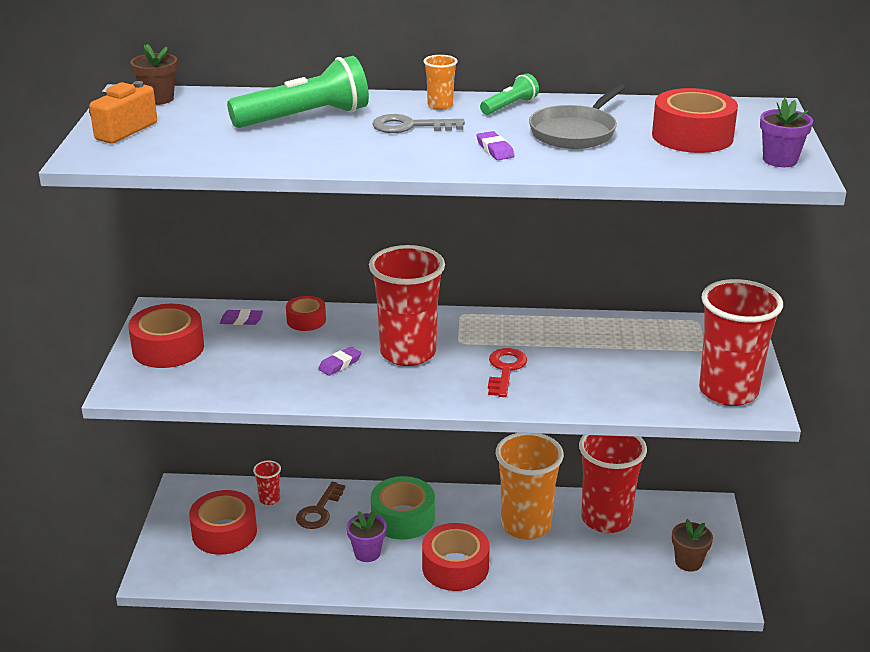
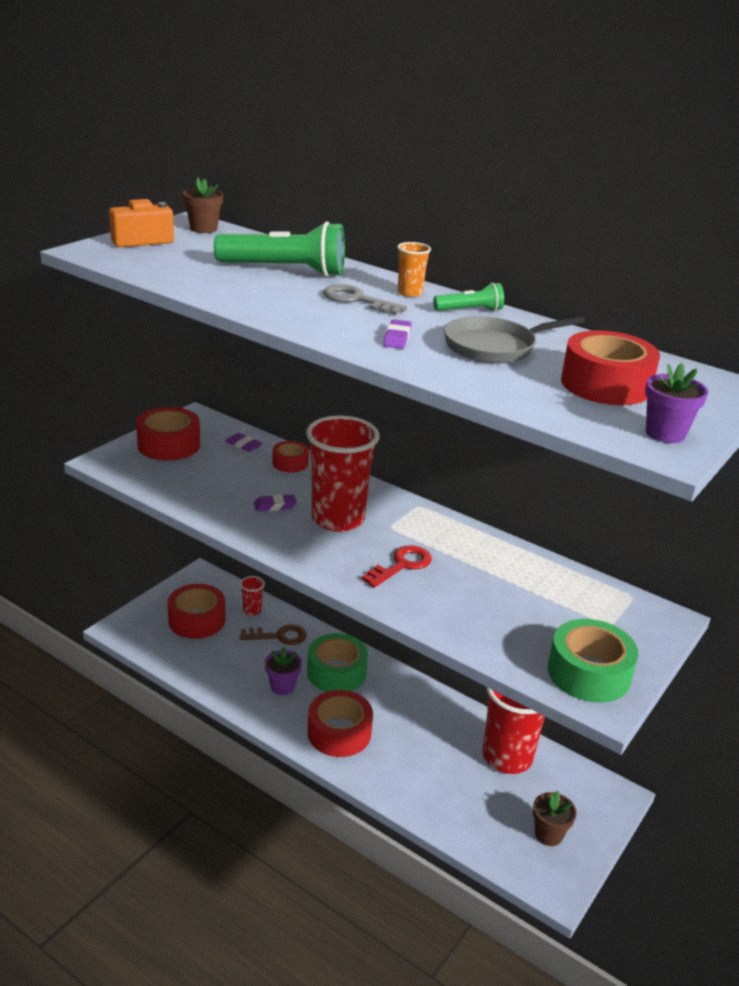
camera: 30 degrees right, 0 degrees up
(319, 511) = (279, 636): brown key -> brown key turned 150 degrees counterclockwise
(525, 525) = (430, 727): orange cup -> none
(728, 391) = (589, 673): red cup -> green tape

